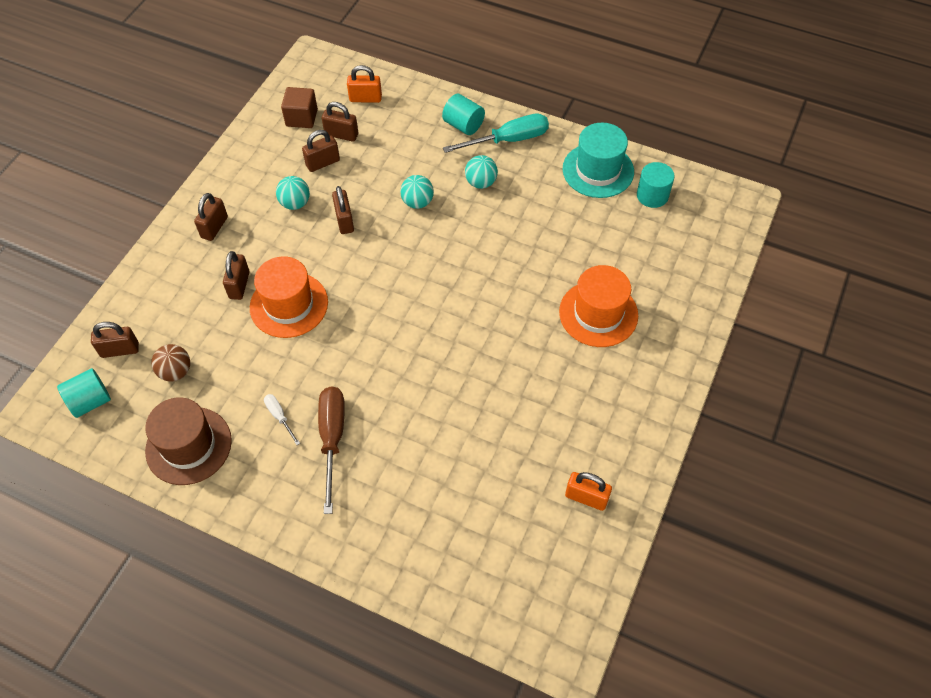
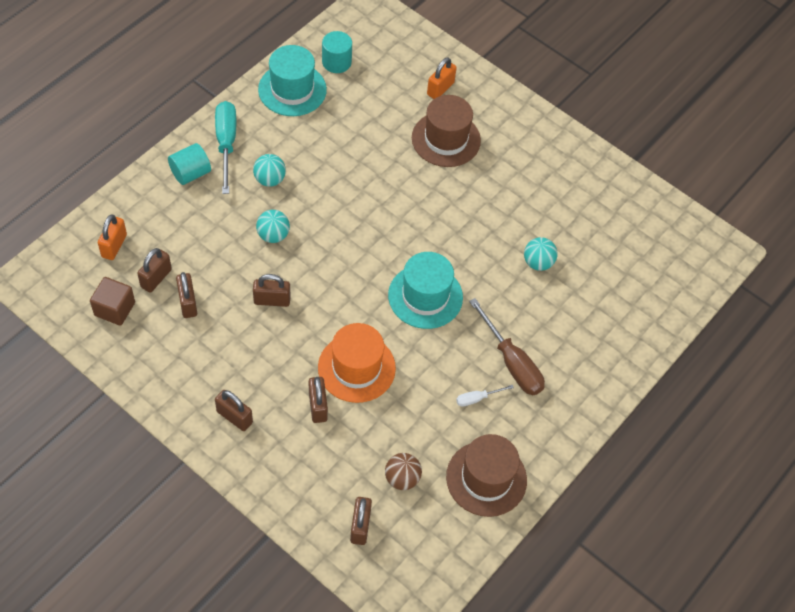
camera: 80 degrees left, 0 degrees up
(90, 401) = (412, 560): turquoise cylinder -> none
(239, 285) = (318, 406): brown padlock -> brown padlock turned 60 degrees clockwise
(295, 203) = (232, 338): turquoise ball -> turquoise ball (538, 262)
(332, 439) = (511, 362): brown screwdriver -> brown screwdriver turned 135 degrees counterclockwise
(389, 342) = (425, 296): none -> turquoise hat
(586, 497) = (609, 200): orange padlock -> orange padlock (440, 89)
(598, 313) = (446, 139): orange hat -> brown hat

